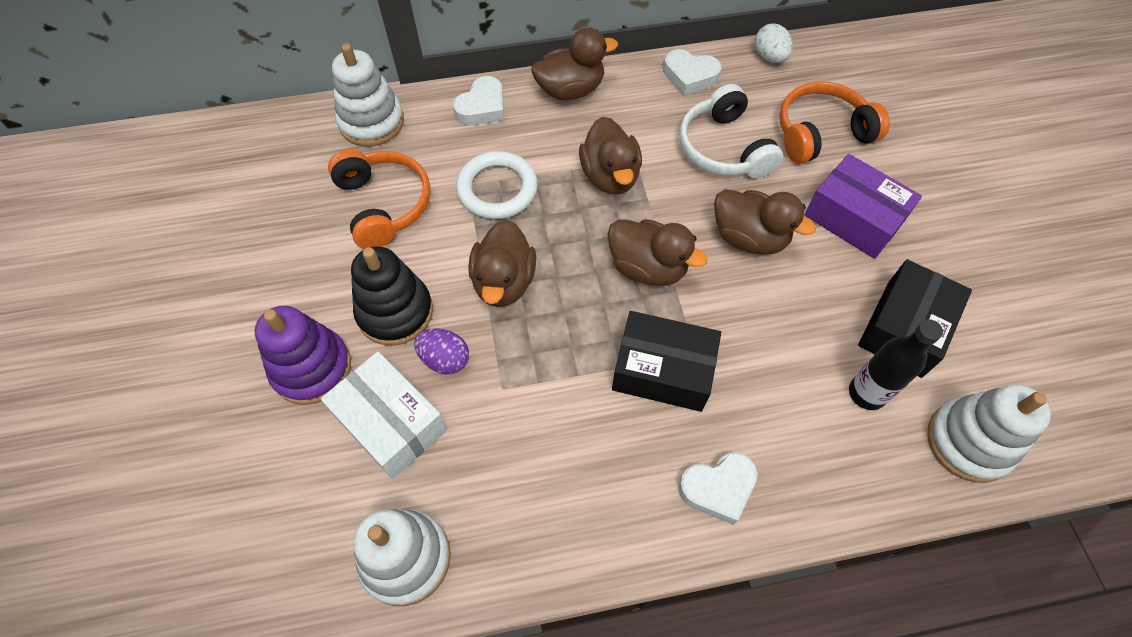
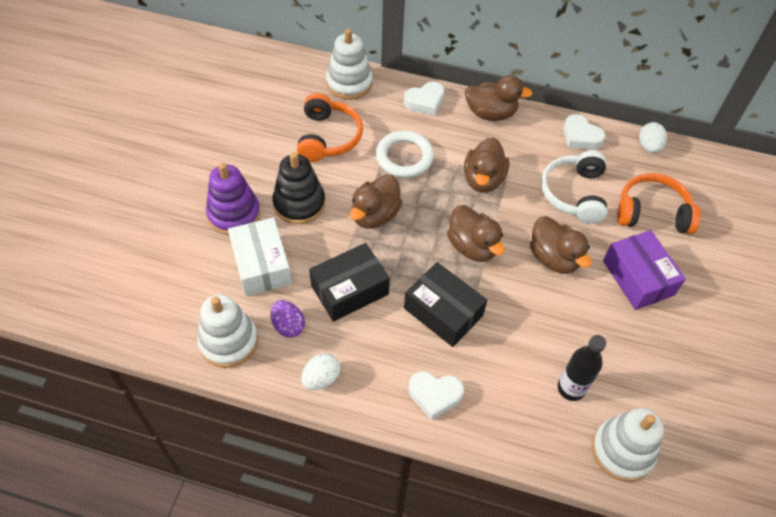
camera: 25 degrees right, 5 degrees down
(445, 359) = (313, 244): purple egg -> purple egg (288, 326)
(562, 544) = (321, 378): none -> white egg
(904, 328) = (625, 362): black box -> black box (349, 290)

